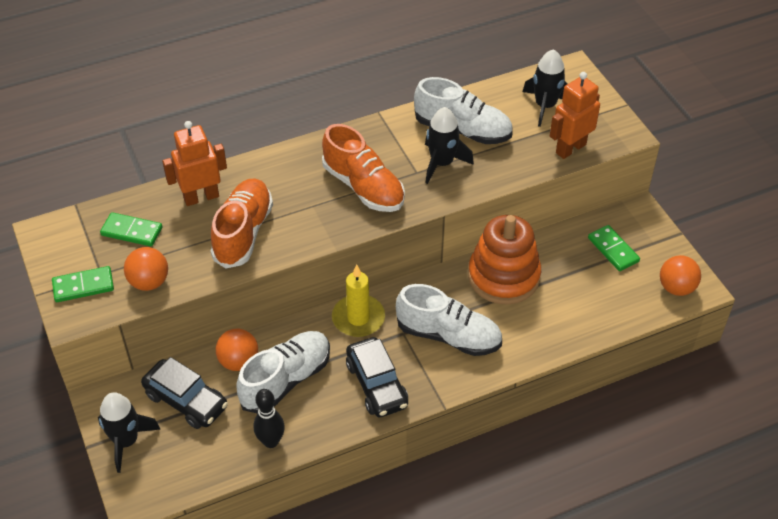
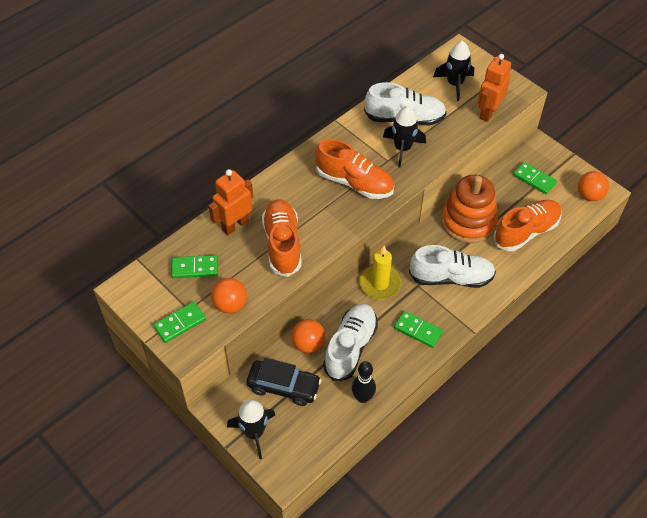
camera: 20 degrees left, 5 degrees up
(376, 385) = (418, 330): black car -> green domino
(571, 309) = (526, 232): none -> orange shoe

